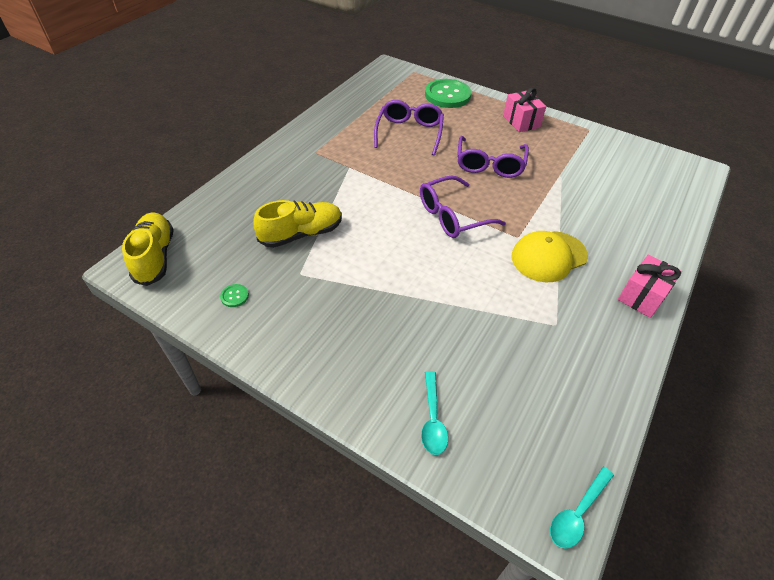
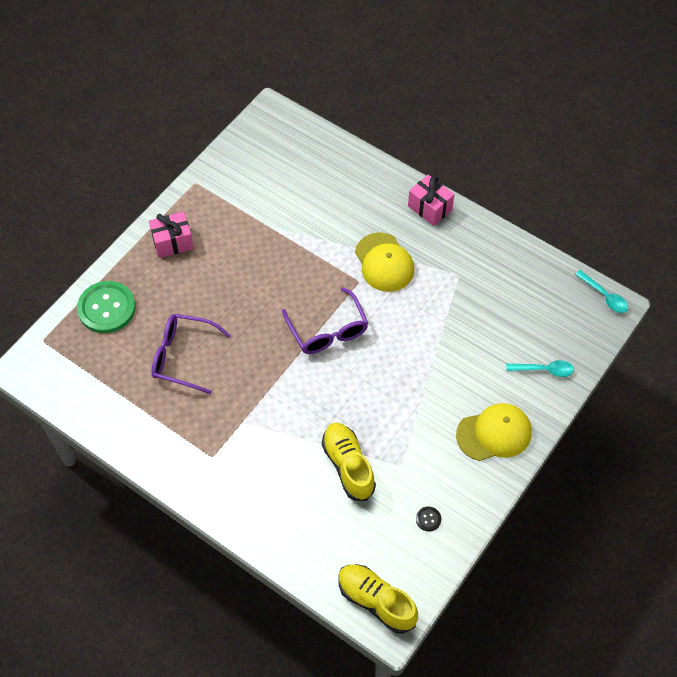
camera: 85 degrees left, 10 degrees up
(155, 257) = (376, 601): yellow shoe -> yellow shoe turned 45 degrees clockwise
(234, 296) = (428, 519): green button -> black button
(336, 359) = (494, 433): none -> yellow cap
(489, 165) = (250, 286): purple glasses -> none

